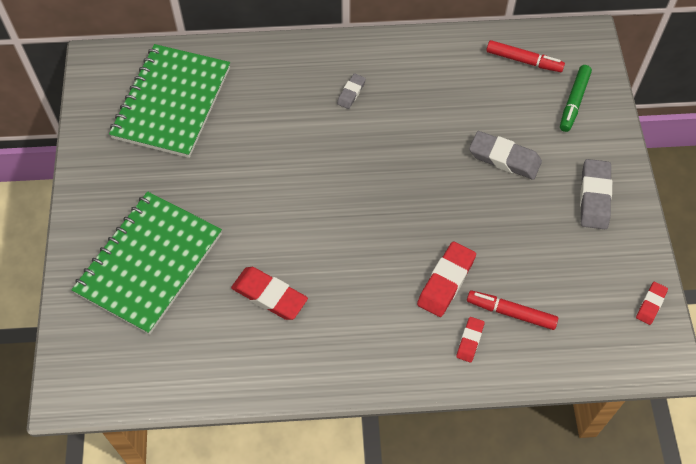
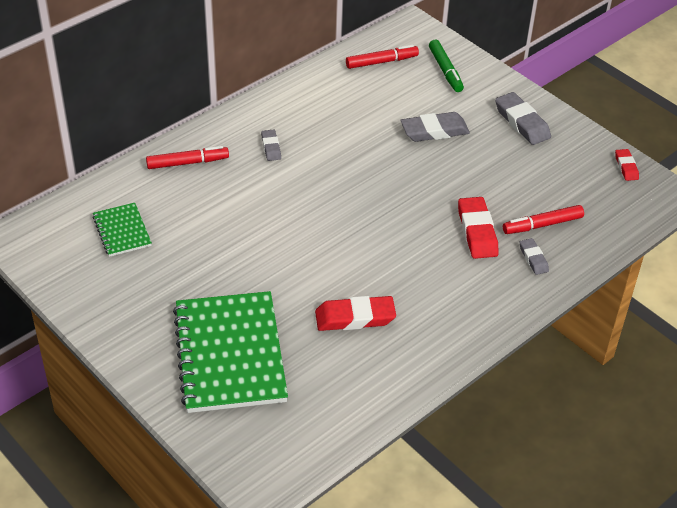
camera: 40 degrees left, 15 degrees down
(172, 102) = (122, 231): green notebook -> green notebook, size x0.49
(274, 69) = (187, 163): none -> red marker
(470, 341) = (533, 259): red eraser -> grey eraser

